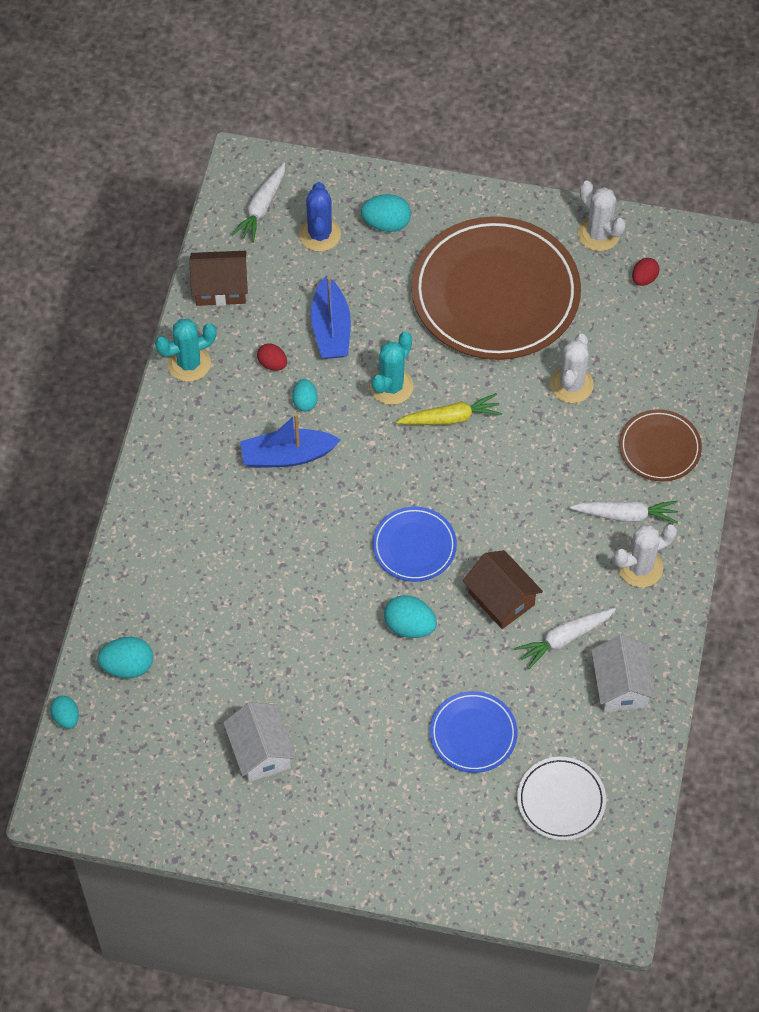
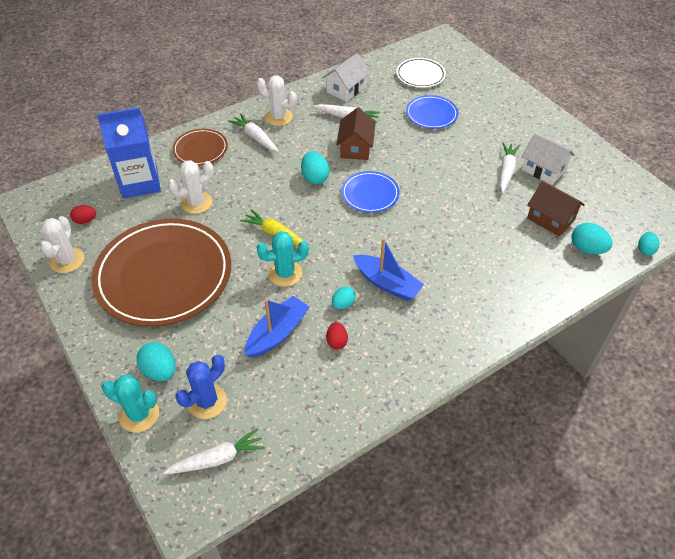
camera: 135 degrees left, 10 degrees down
(189, 363) = (389, 386): turquoise cactus -> turquoise cactus (139, 414)
(220, 288) = (313, 422): brown house -> brown house (550, 219)
(261, 751) = (543, 170): white house -> white house turned 75 degrees counterclockwise
(301, 712) = (506, 171): none -> white carrot
(409, 626) = (413, 166): turquoise egg -> turquoise egg (315, 178)
(658, 358) = (140, 182): none -> blue carton

